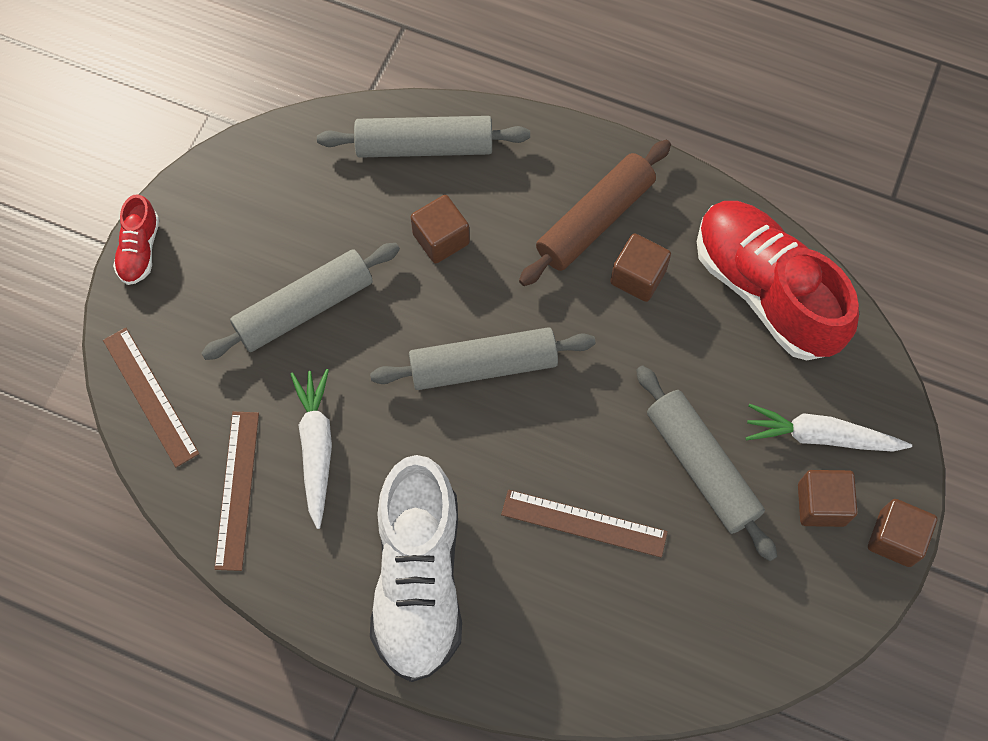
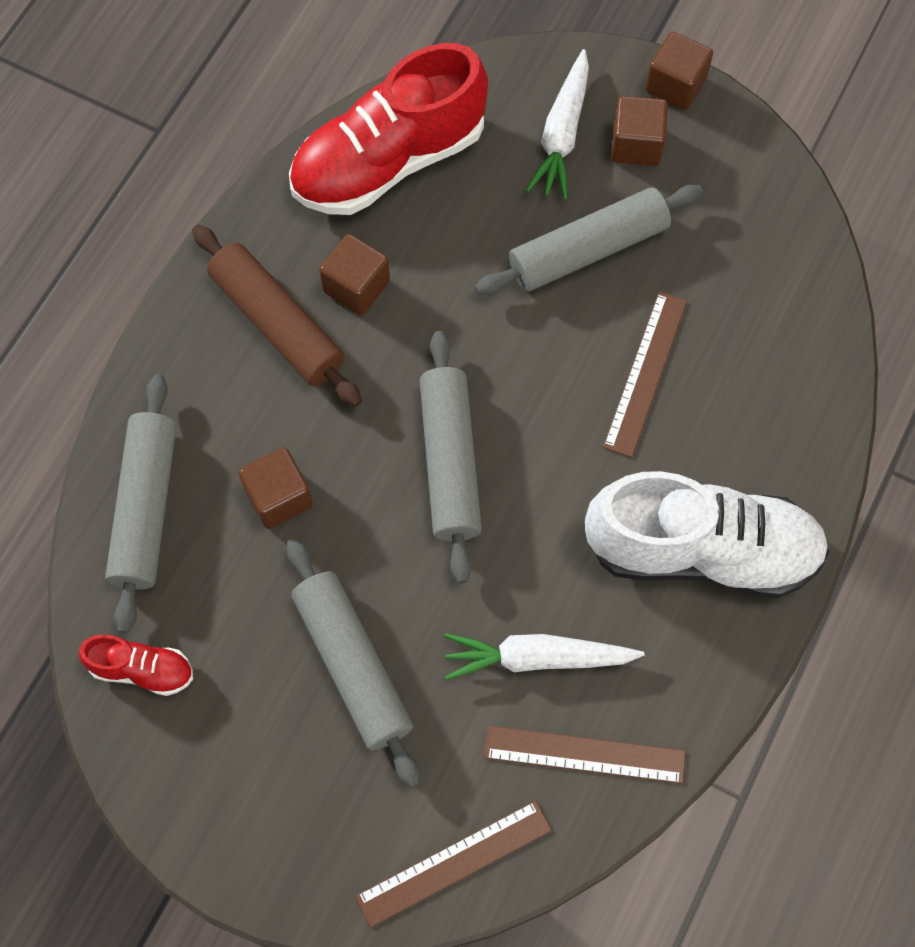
camera: 85 degrees left, 0 degrees up
(140, 250) = (243, 878): red shoe -> red shoe (142, 669)

